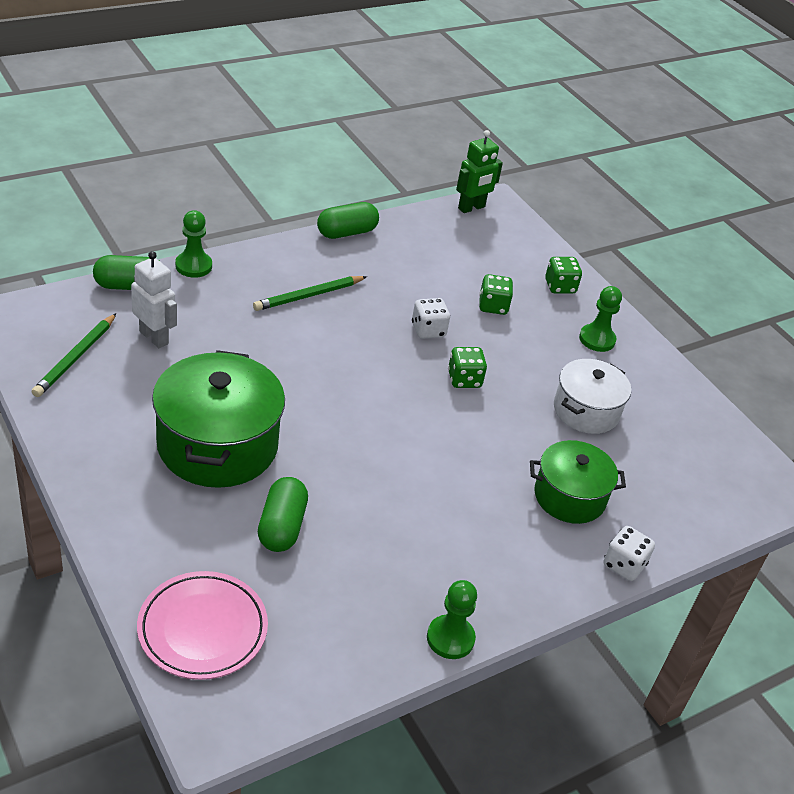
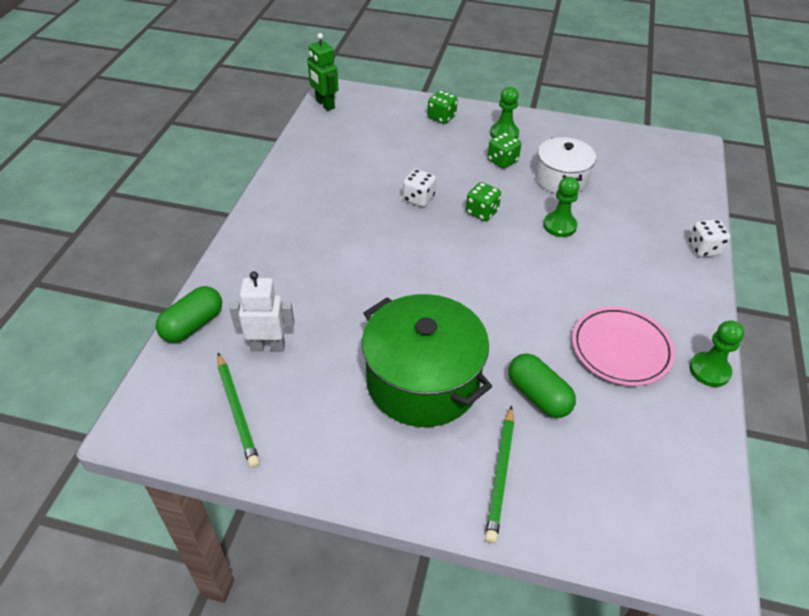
camera: 40 degrees left, 5 degrees up
(193, 266) = (215, 274): green pawn -> green pawn (559, 226)
(202, 629) = (605, 509): pink plate -> pink plate (621, 349)
(308, 296) = (320, 233): green pencil -> green pencil (500, 475)
(347, 232) = (278, 174): green capsule -> none
(471, 208) = (325, 104): green robot -> green robot turned 135 degrees clockwise
(493, 306) = (428, 156): green dice -> green dice (502, 161)
(569, 497) = (628, 234): green pot -> none

